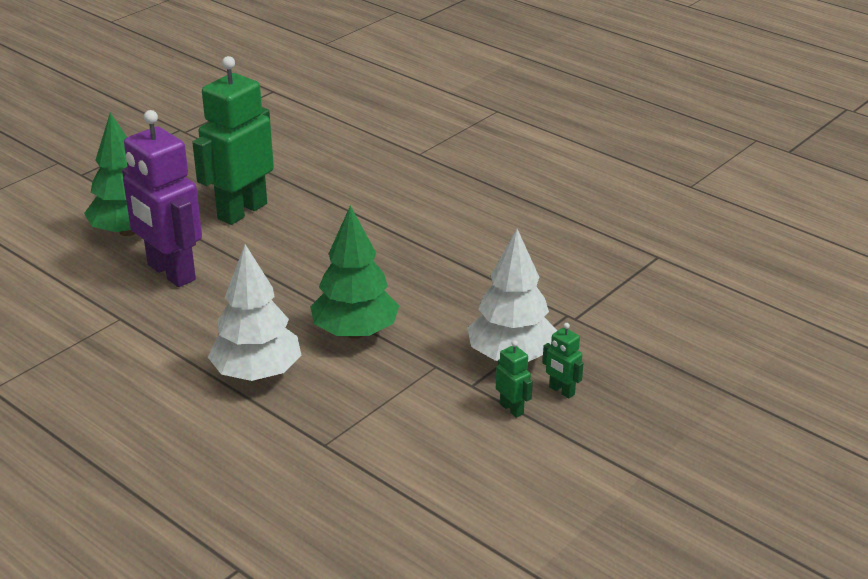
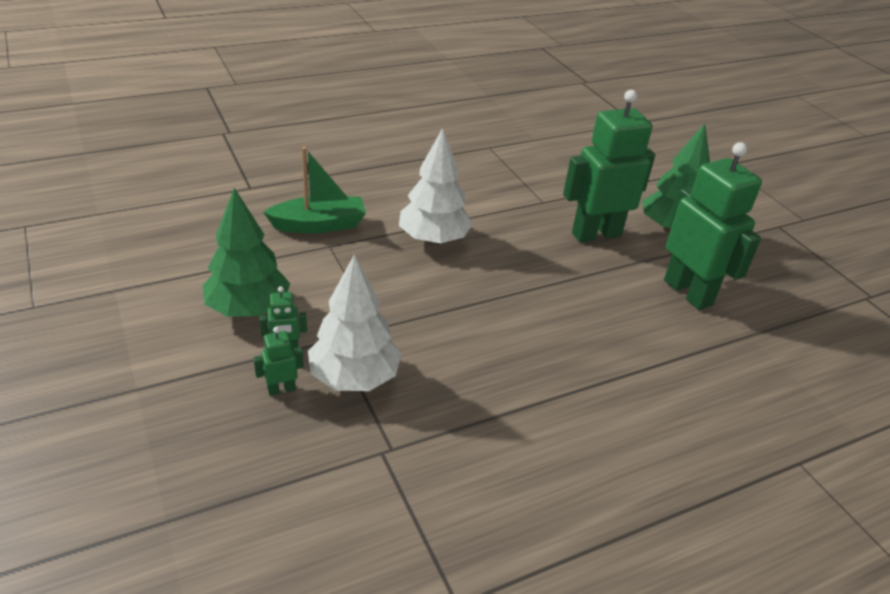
camera: 110 degrees right, 5 degrees up
(170, 273) = (596, 234): purple robot -> green robot
(288, 468) = (319, 225): none -> green boat
(355, 332) = (454, 299): green tree -> green tree (248, 309)

